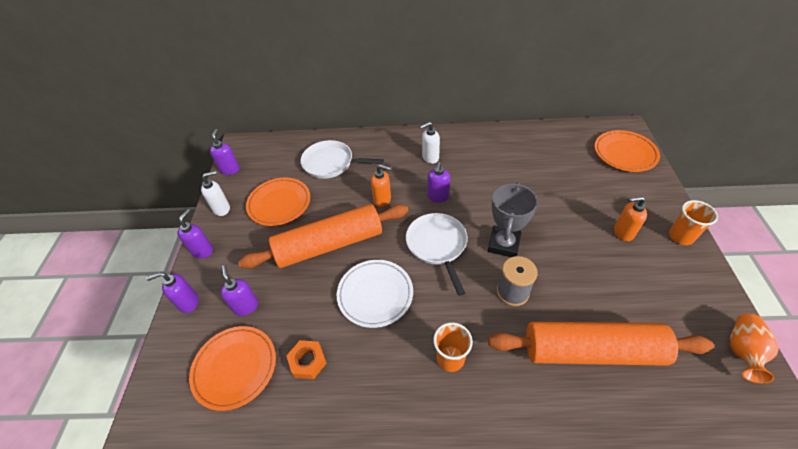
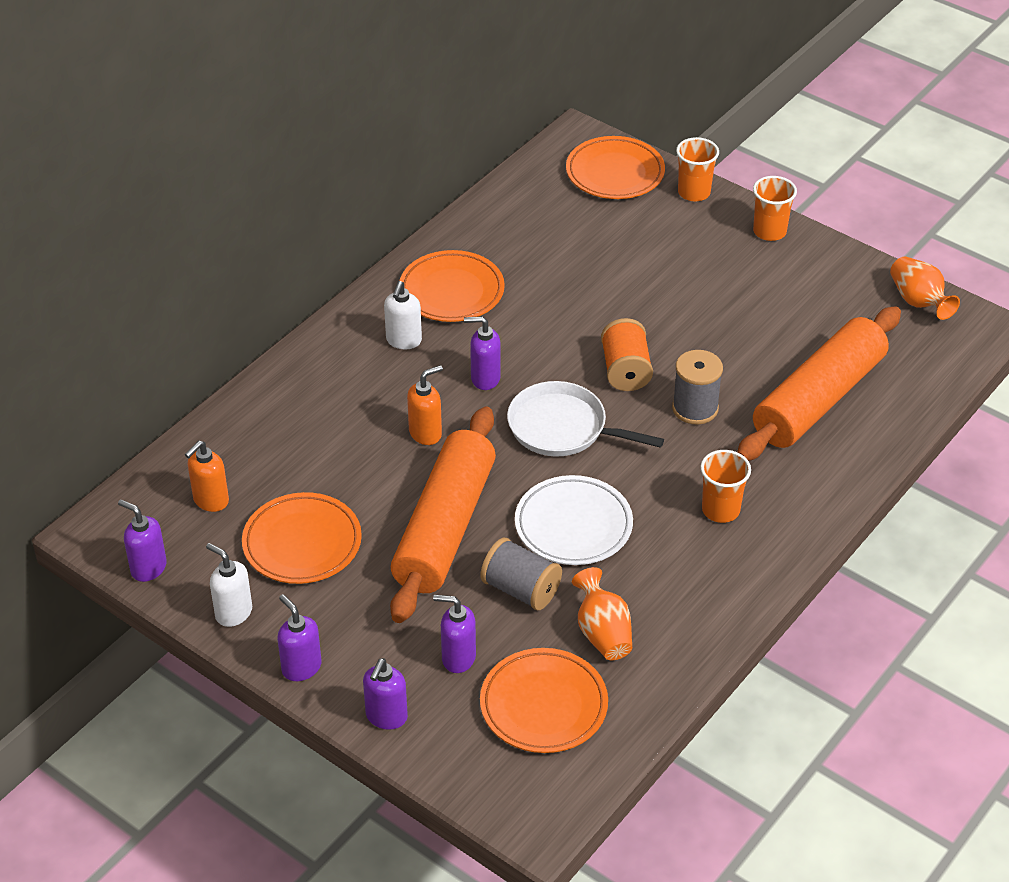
camera: 55 degrees left, 5 degrees down
(222, 209) = (233, 613): white soap dispenser -> white soap dispenser turned 60 degrees counterclockwise
(308, 361) = (603, 633): orange nut -> orange vase
(312, 302) = (521, 589): none -> grey spool
(331, 163) = (283, 446): white pan -> none
(438, 197) = (485, 378): purple soap dispenser -> purple soap dispenser turned 135 degrees clockwise
(477, 152) = (451, 291): none -> orange plate
(503, 244) = (625, 371): grey trophy -> orange spool
(622, 233) = (717, 268): orange soap dispenser -> orange soap dispenser (210, 500)
(658, 188) = (694, 192): none -> orange cup

